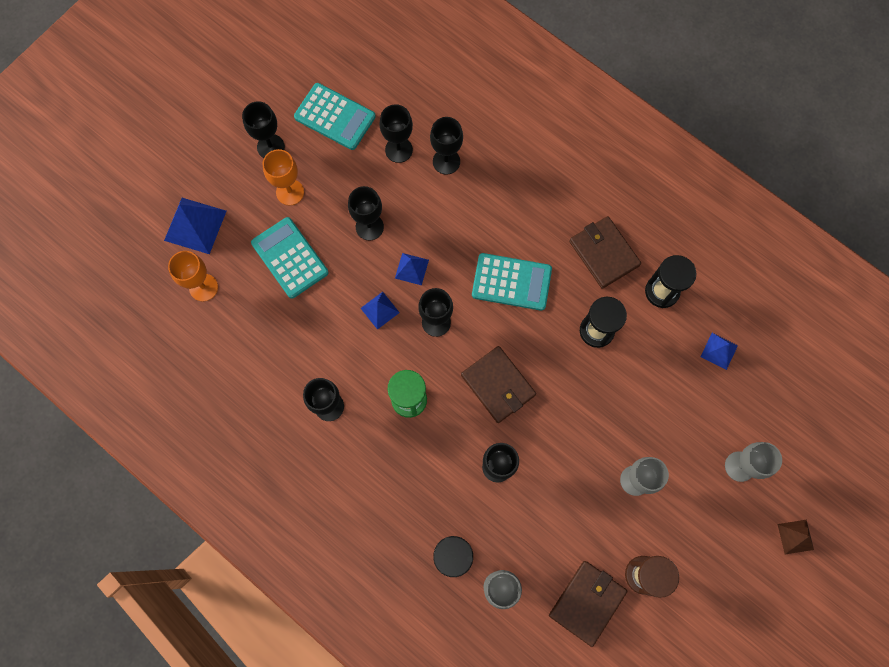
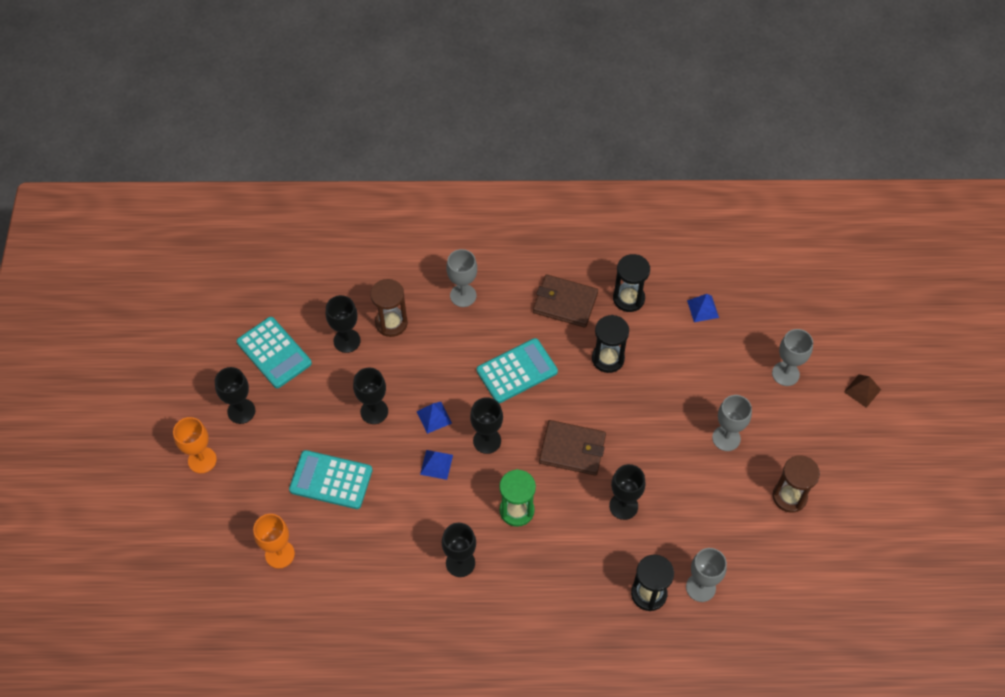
camera: 40 degrees left, 15 degrees down
(195, 225) = (230, 513): blue pyramid -> none
(290, 192) = (287, 432): orange goblet -> orange goblet (202, 460)
(335, 117) = (274, 353): turquoise calculator -> turquoise calculator turned 60 degrees clockwise
(446, 161) = (391, 323): black goblet -> brown hourglass
(524, 181) = (463, 295): none -> grey goblet
(587, 602) = (770, 546): brown wallet -> none

